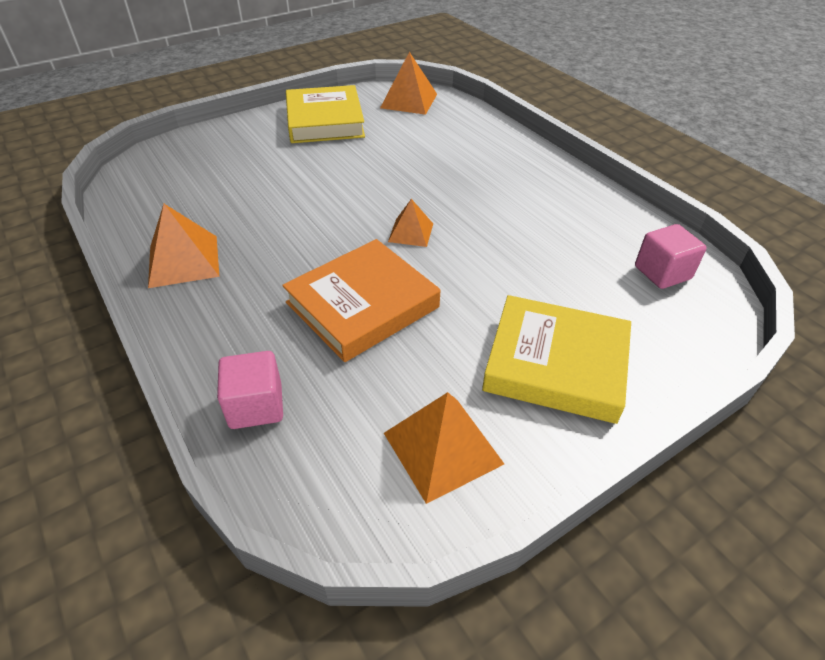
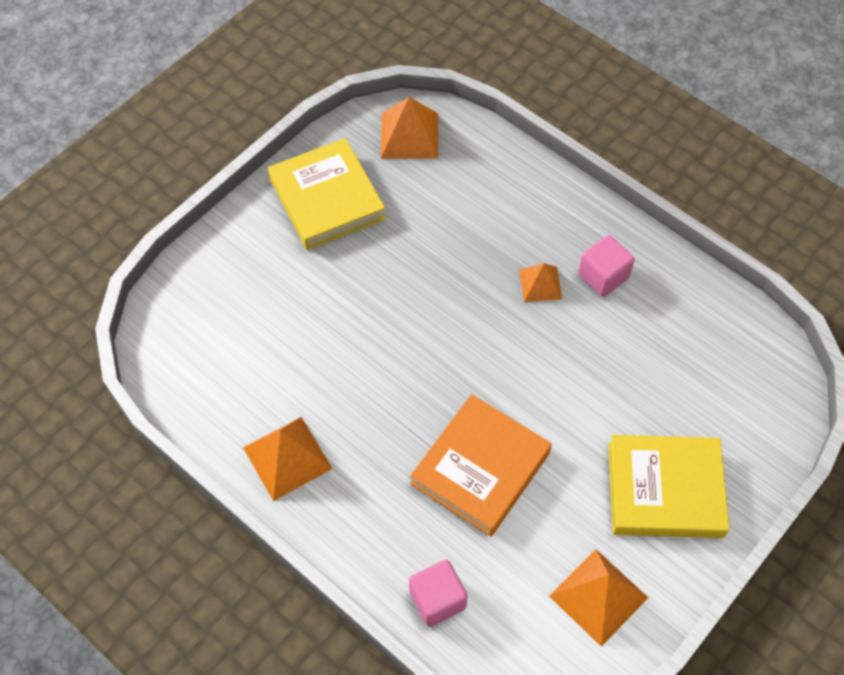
camera: 15 degrees left, 15 degrees up
(411, 232) = (490, 361): orange pyramid -> orange pyramid (540, 284)
(662, 272) = (736, 356): pink cube -> pink cube (603, 276)

